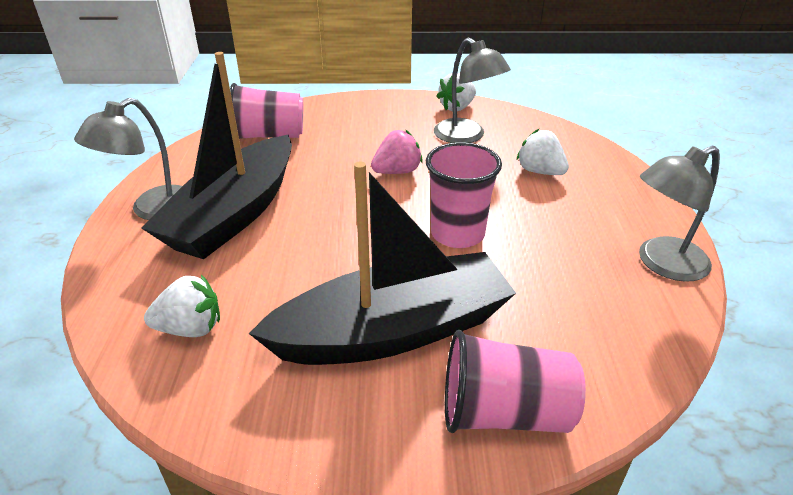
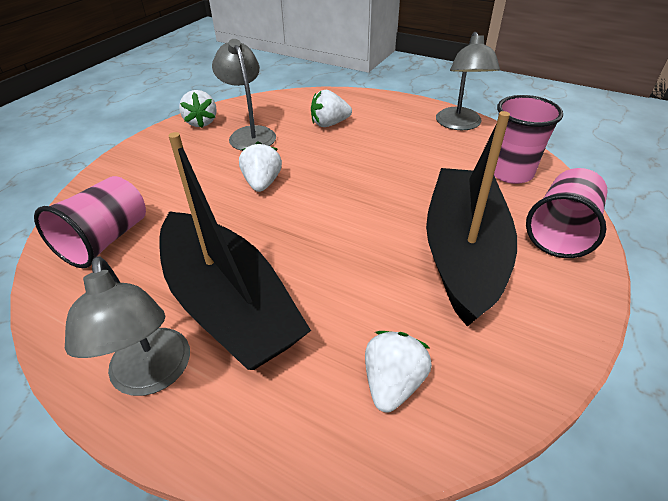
camera: 60 degrees left, 5 degrees up
(397, 171) = (262, 183): pink strawberry -> white strawberry
(457, 234) = (372, 184): pink cup -> pink cup (510, 173)
(466, 136) = (249, 134): grey lamp -> grey lamp turned 105 degrees counterclockwise

